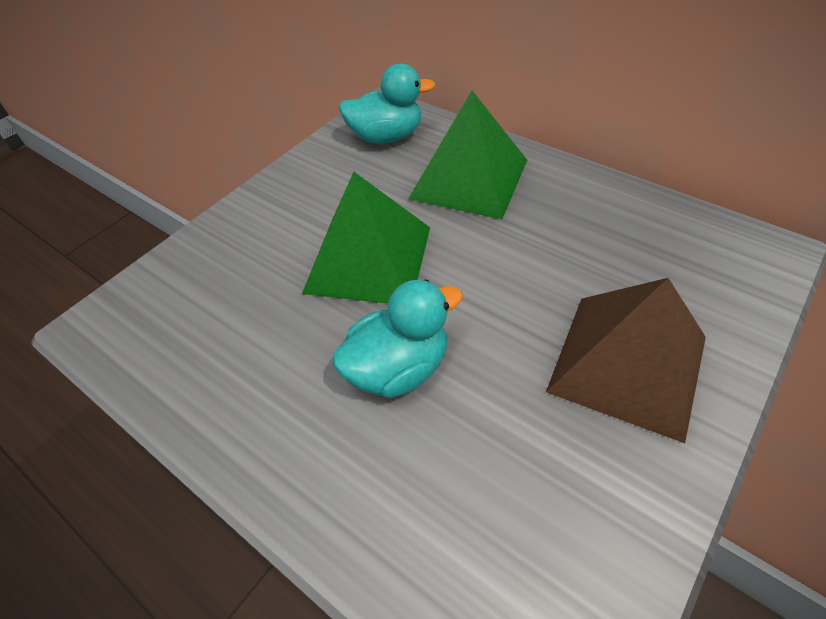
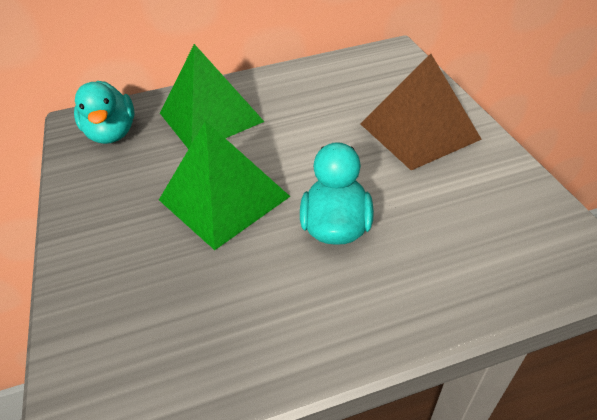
camera: 55 degrees left, 5 degrees down
(386, 137) = (112, 133): turquoise duck -> turquoise duck turned 135 degrees clockwise

